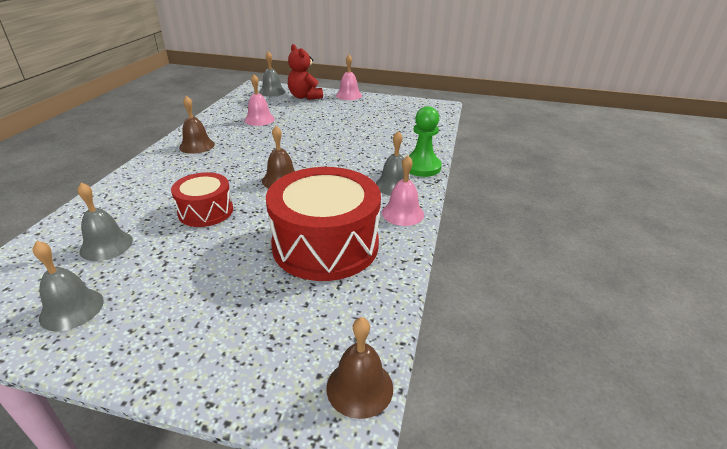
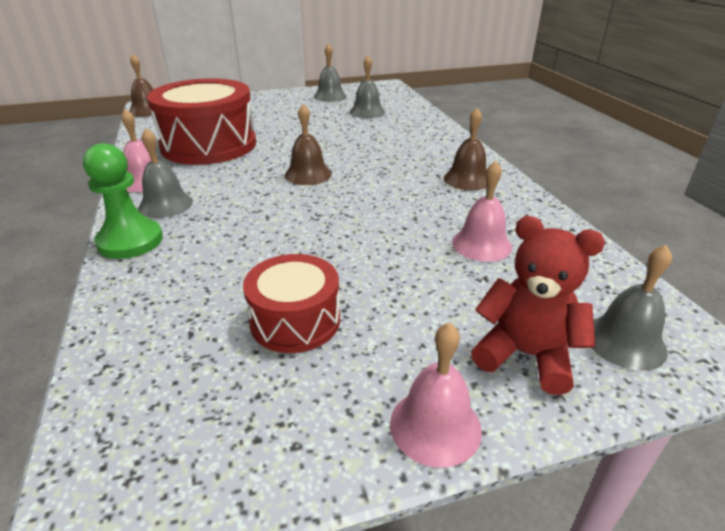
camera: 150 degrees right, 0 degrees up
(206, 211) = (337, 138): red drum -> red drum (295, 320)

